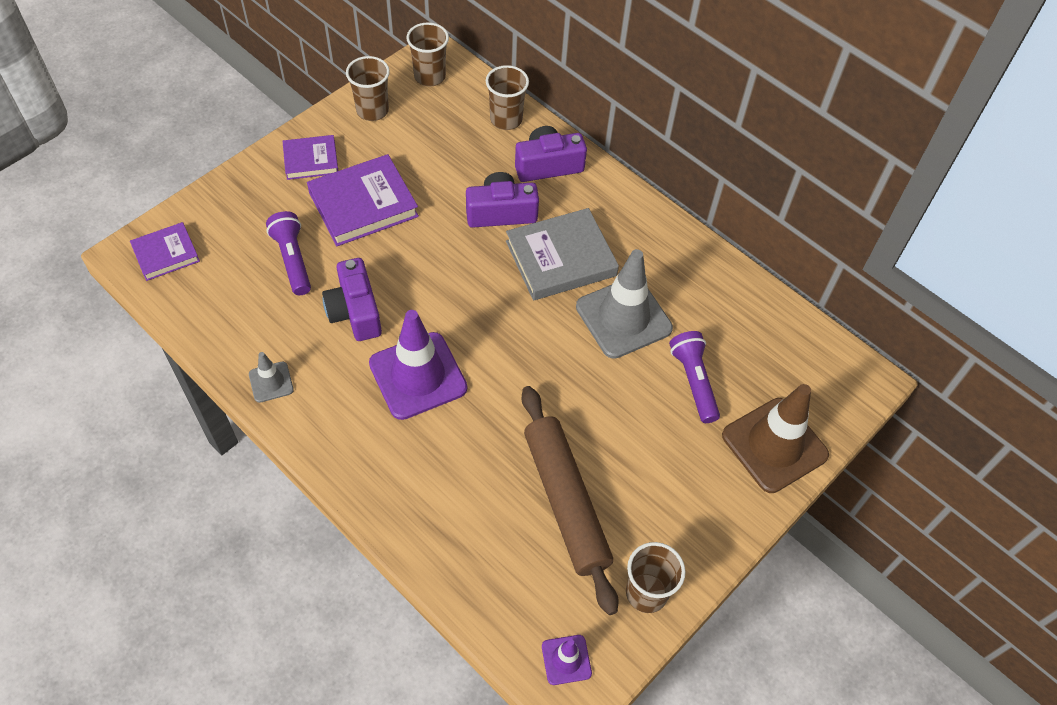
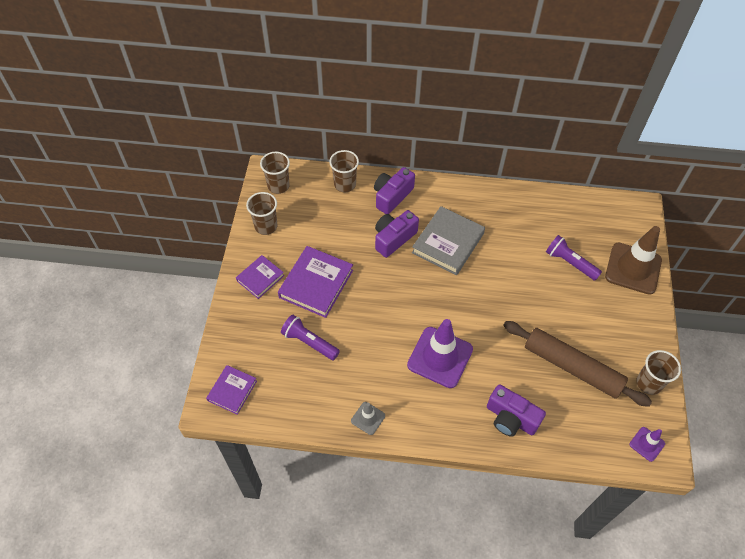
camera: 35 degrees left, 0 degrees up
(355, 312) = (372, 347): purple camera -> purple camera (511, 418)
(623, 318) = (507, 253): grey traffic cone -> none

